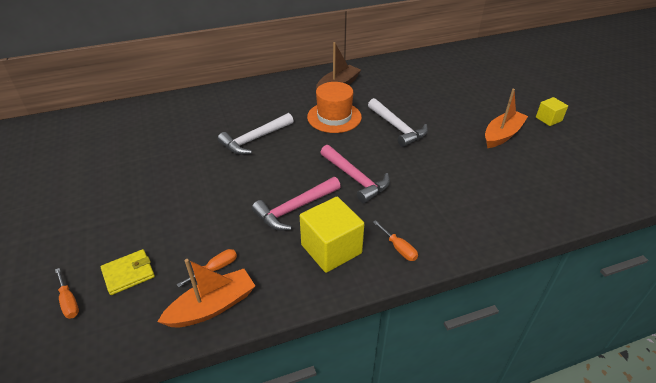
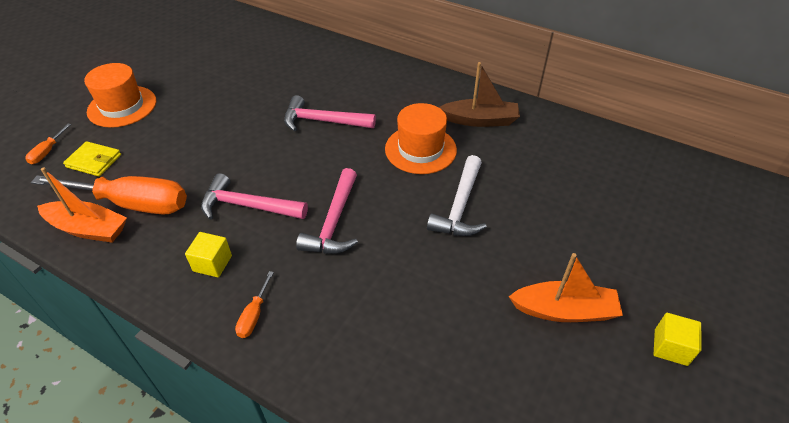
camera: 50 degrees right, 5 degrees up
(78, 229) = (122, 106): none -> orange hat
(215, 268) = (132, 204): orange screwdriver -> orange screwdriver, size x2.40
(255, 139) = (323, 121): white hammer -> pink hammer
(331, 249) = (212, 263): yellow cube -> yellow cube, size x0.56

